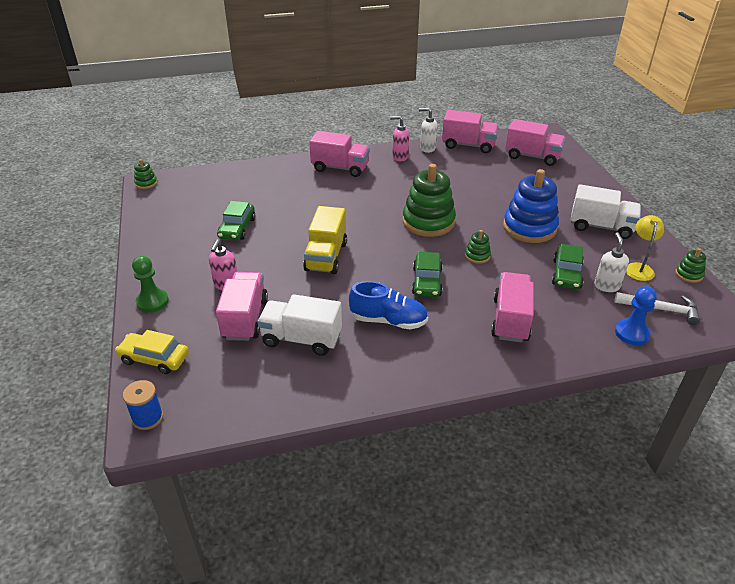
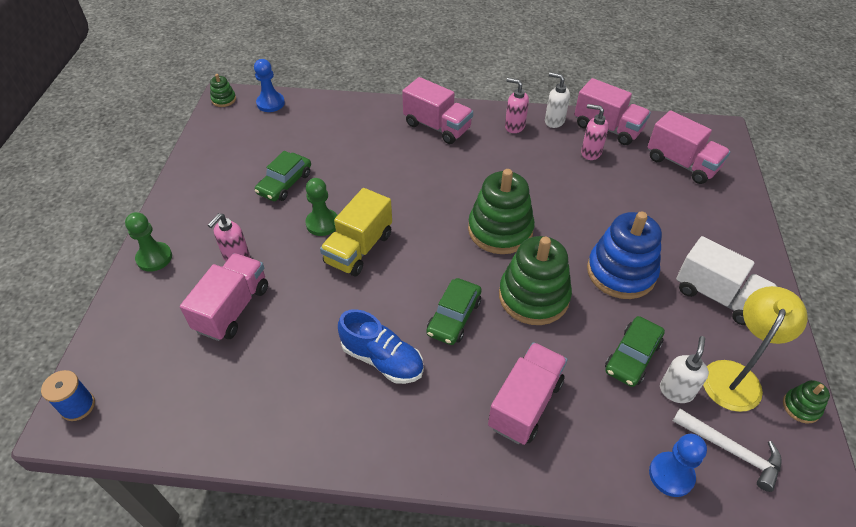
camera: 20 degrees right, 10 degrees up
(154, 358) = (121, 332): yellow car -> none
(190, 178) = (270, 103): none -> blue pawn
(286, 247) = (322, 223): none -> green pawn
(301, 339) = (276, 354): white truck -> none
(465, 162) = (590, 152): none -> pink soap dispenser
(477, 256) = (533, 296): green stacking toy -> green stacking toy, size x2.22
(638, 268) = (735, 375): yellow lamp -> yellow lamp, size x1.50

